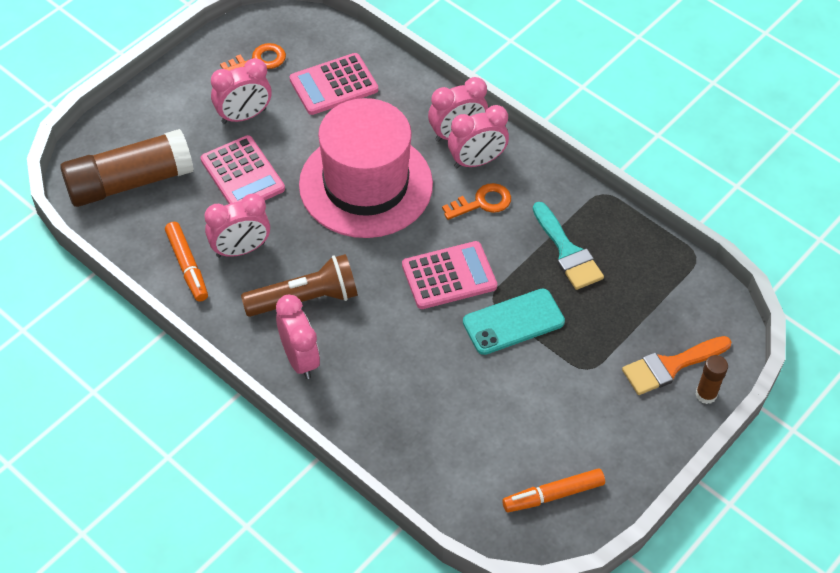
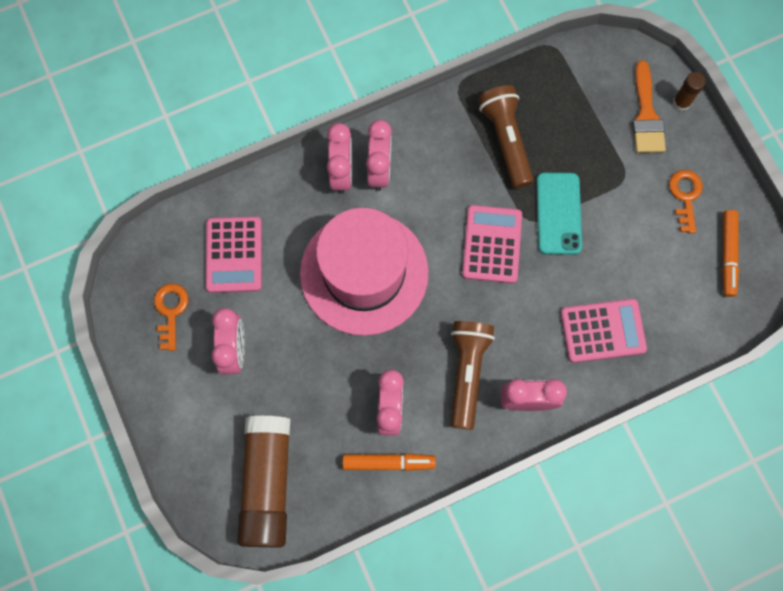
camera: 65 degrees left, 20 degrees up
(242, 174) = (304, 376): pink calculator -> pink calculator (603, 331)
(482, 202) = (426, 184): orange key -> orange key (685, 196)
(567, 251) = (506, 140): turquoise brush -> brown flashlight

